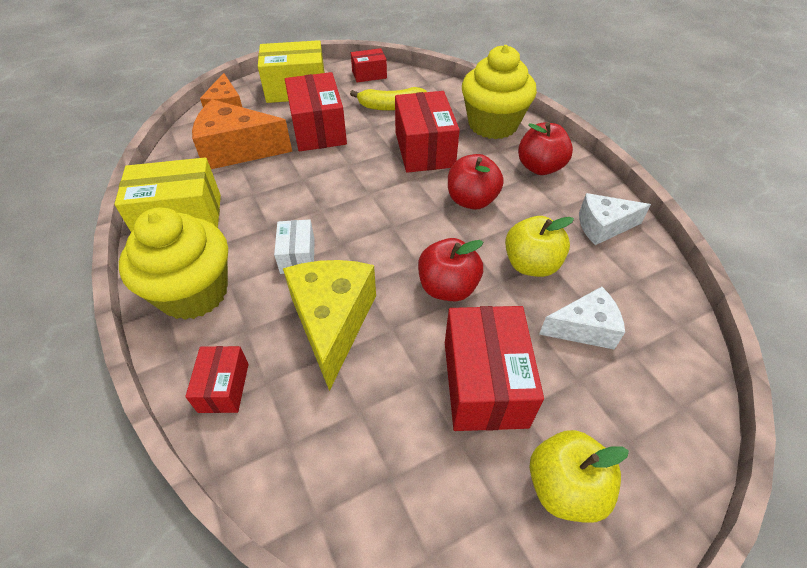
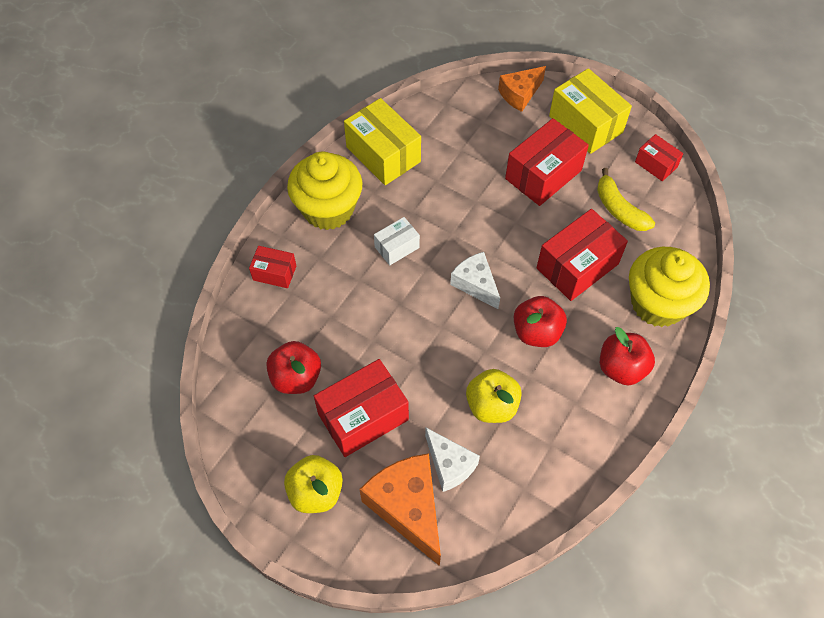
camera: 60 degrees right, 10 degrees up
(223, 387) = (274, 273): red box -> red box turned 45 degrees clockwise
(237, 150) = (475, 137): orange cheese -> orange cheese (408, 507)
(333, 322) = (355, 302): yellow cheese -> none
(447, 287) = (430, 358): red apple -> red apple (296, 377)
(603, 226) = (575, 446): white cheese -> white cheese (475, 284)

